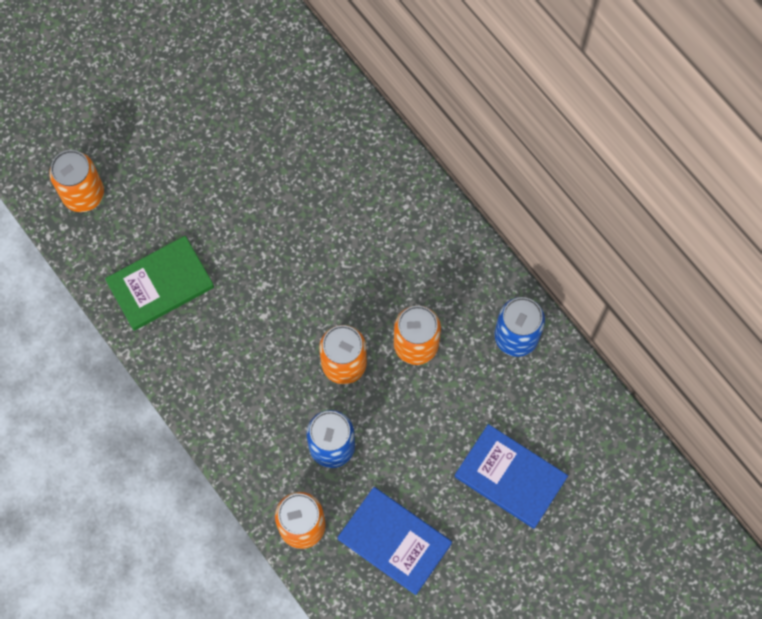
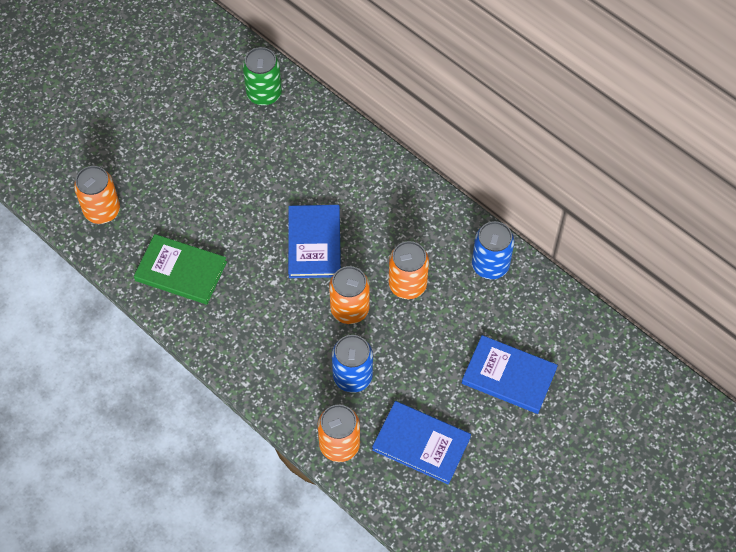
camera: 10 degrees left, 10 degrees down
(160, 284) = (181, 271): green book -> green book turned 60 degrees clockwise
(294, 76) = (264, 93): none -> green can
(318, 275) = (314, 243): none -> blue book

